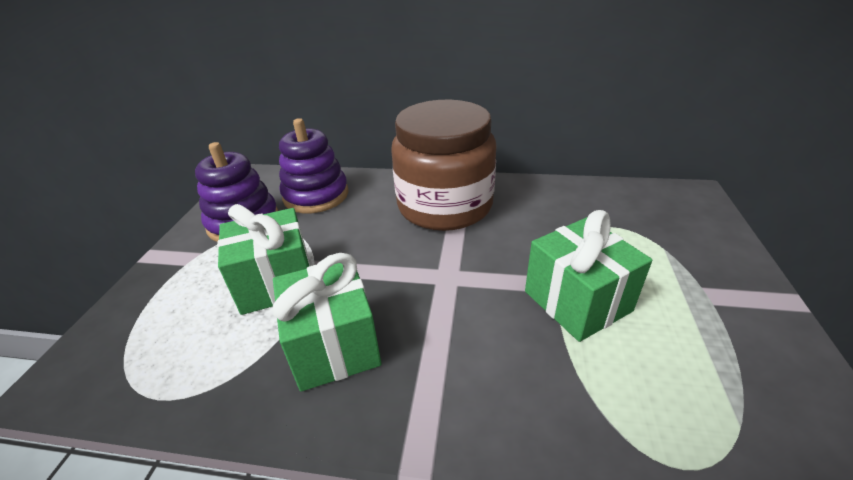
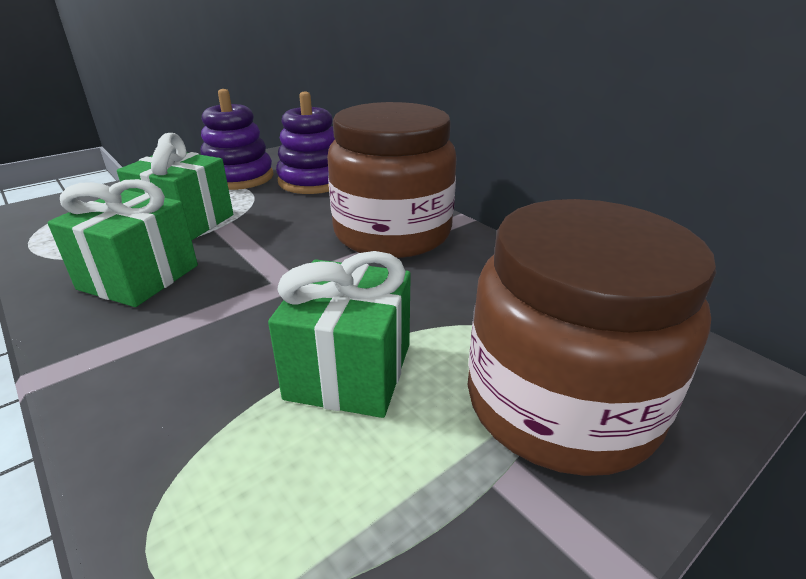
camera: 40 degrees right, 5 degrees down
(673, 249) = (560, 403): none -> brown jar

